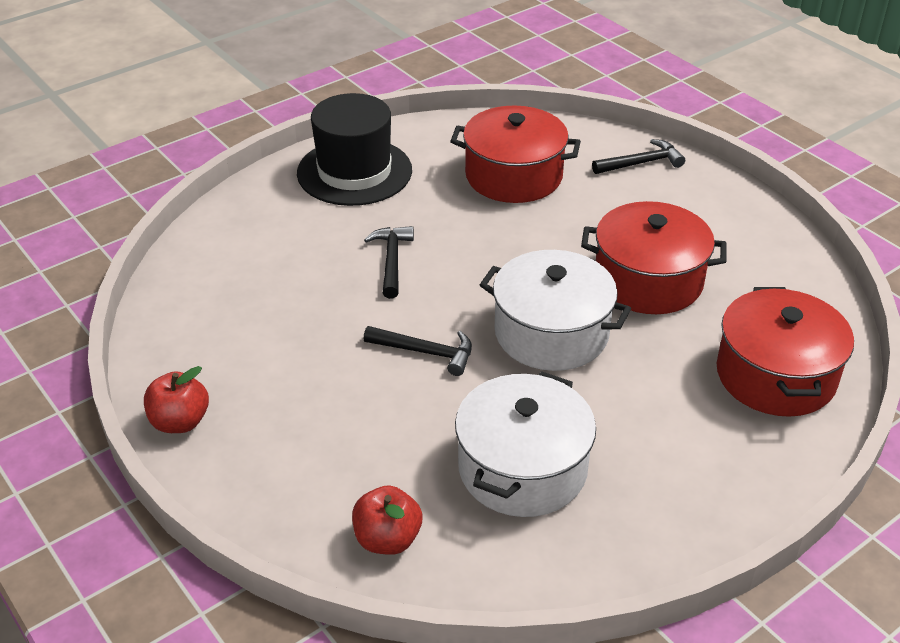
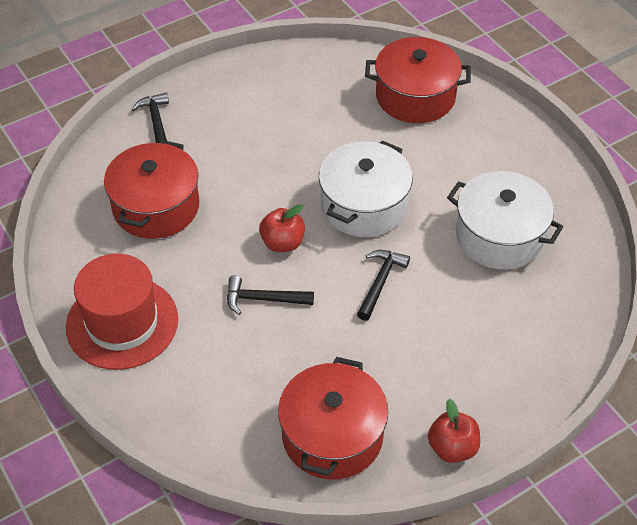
camera: 85 degrees left, 10 degrees up
(354, 172) = (122, 323): black hat -> red hat
(387, 539) = (564, 314): red apple -> red apple (282, 243)
(648, 280) = (309, 142): red pot -> red pot (332, 435)

